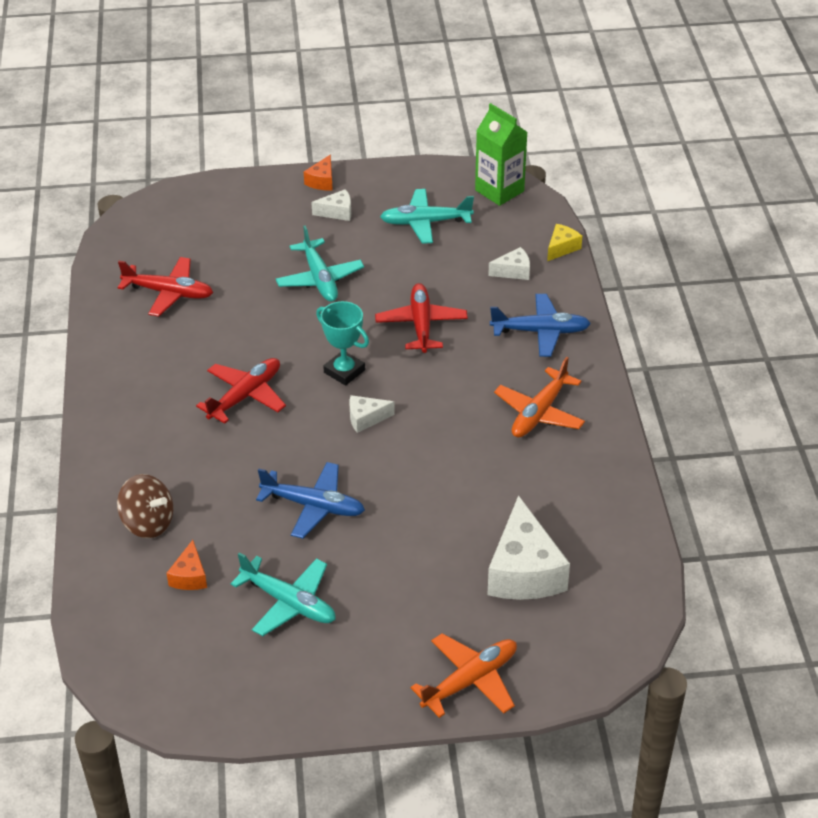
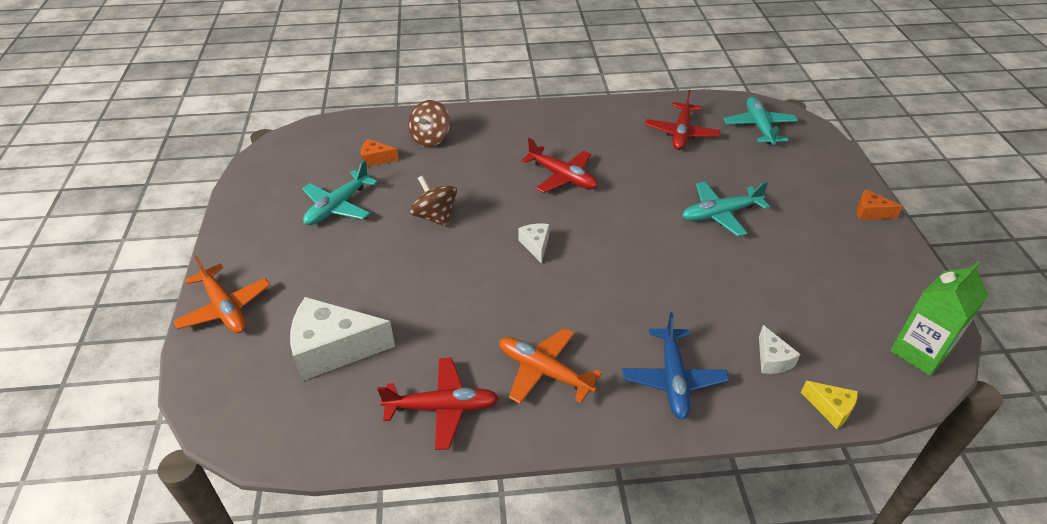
camera: 90 degrees right, 0 degrees up
(313, 506) = (435, 217): blue plane -> brown spinning top
(337, 212) = (825, 223): white cheese -> none
(344, 371) = (596, 231): turquoise trophy -> none
(421, 324) = (668, 282): red plane -> red plane (442, 408)
(425, 222) = (833, 287): turquoise plane -> turquoise plane (759, 127)

